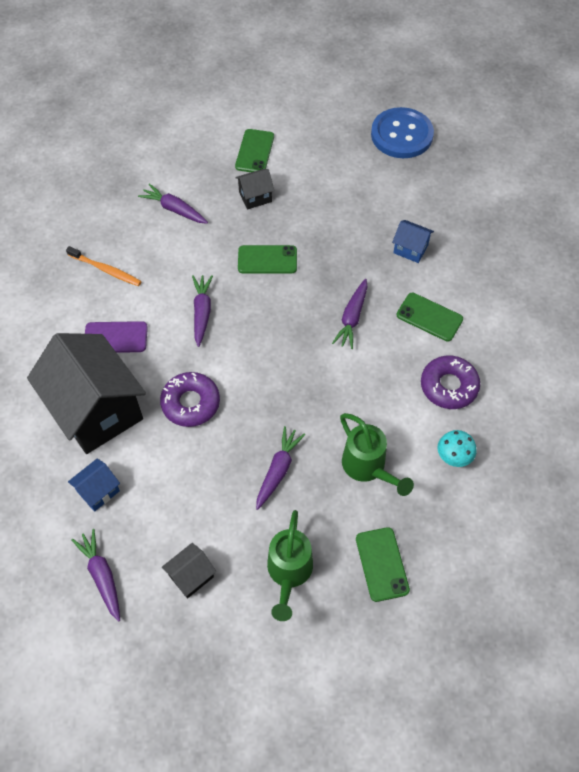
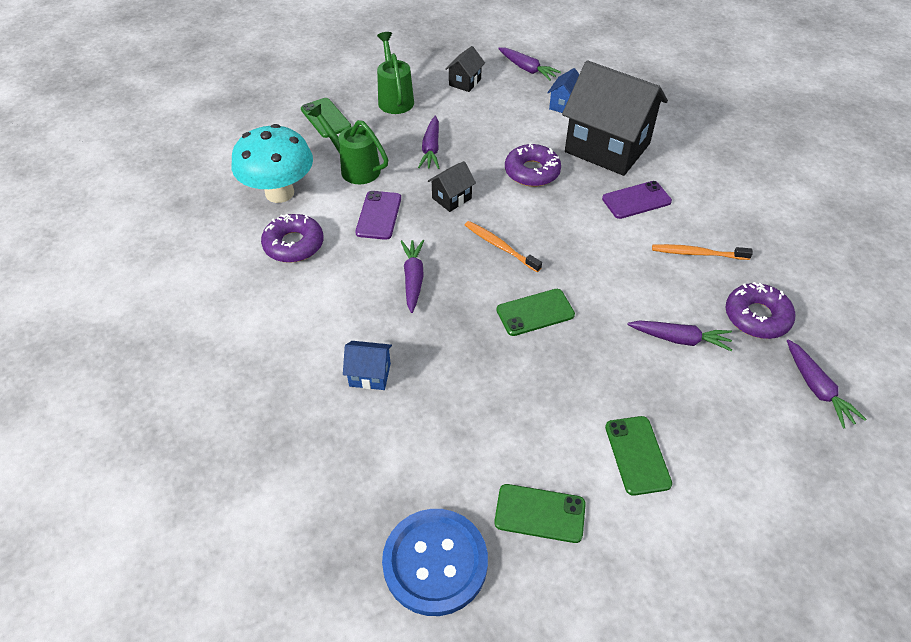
camera: 160 degrees right, 10 degrees down
(106, 208) = (757, 317): none -> purple donut
(202, 312) = (571, 242): purple carrot -> purple carrot (817, 388)
(255, 197) = (595, 385): black house -> black house (451, 198)
(265, 327) = (499, 246): none -> orange toothbrush
(361, 395) = (379, 215): none -> purple phone
(429, 317) = (328, 302): green phone -> green phone (540, 513)
(453, 457) = (279, 193): turquoise mushroom -> turquoise mushroom, size x2.16

